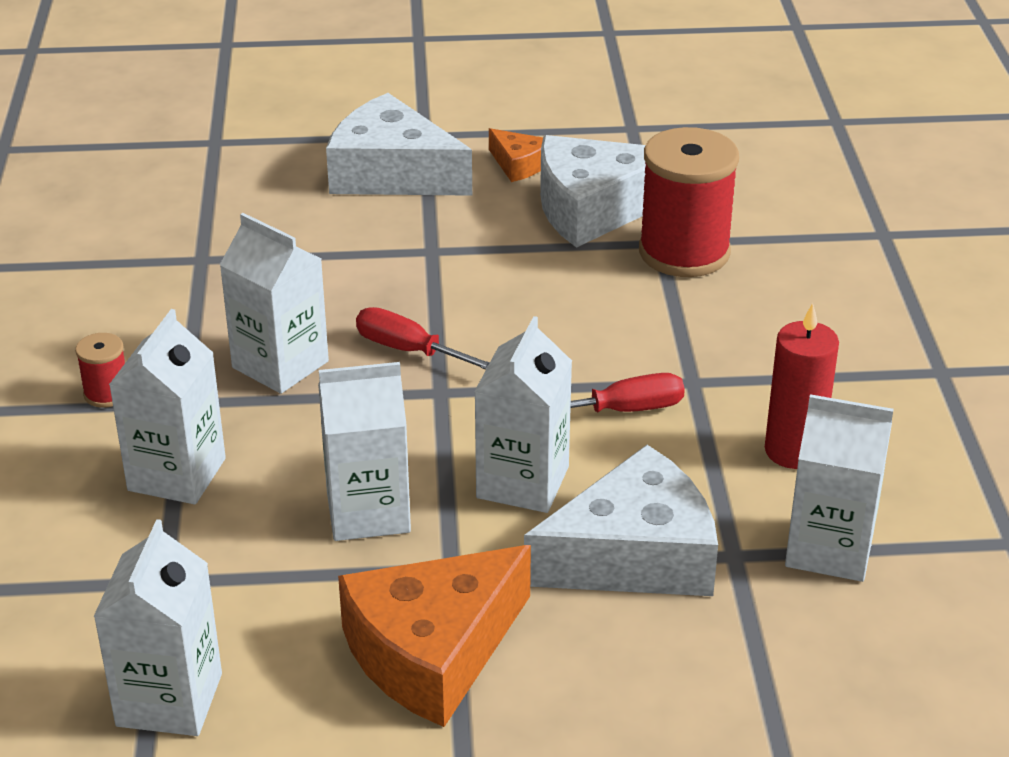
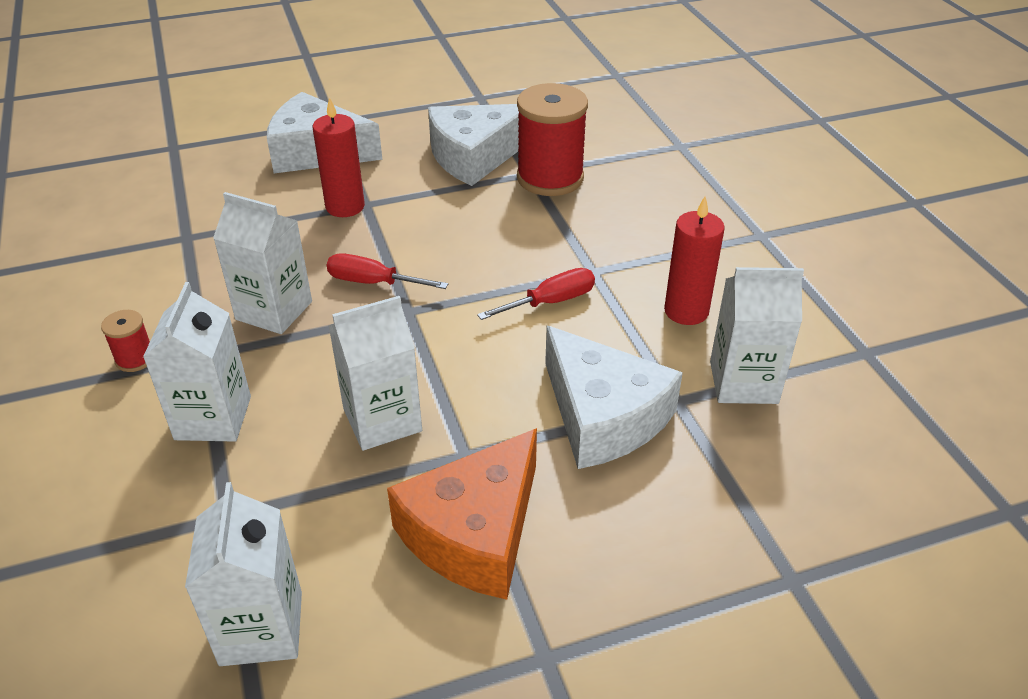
camera: 15 degrees left, 5 degrees up
(405, 250) = (345, 207): none -> red candle
(519, 165) = (409, 133): orange cheese -> none
(522, 482) = (496, 372): white carton -> none
(634, 555) = (603, 416): white cheese -> white cheese turned 90 degrees clockwise

